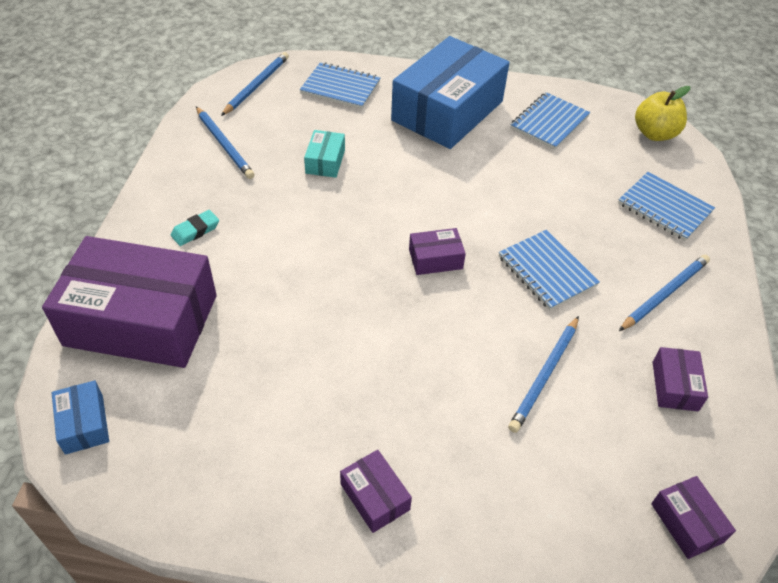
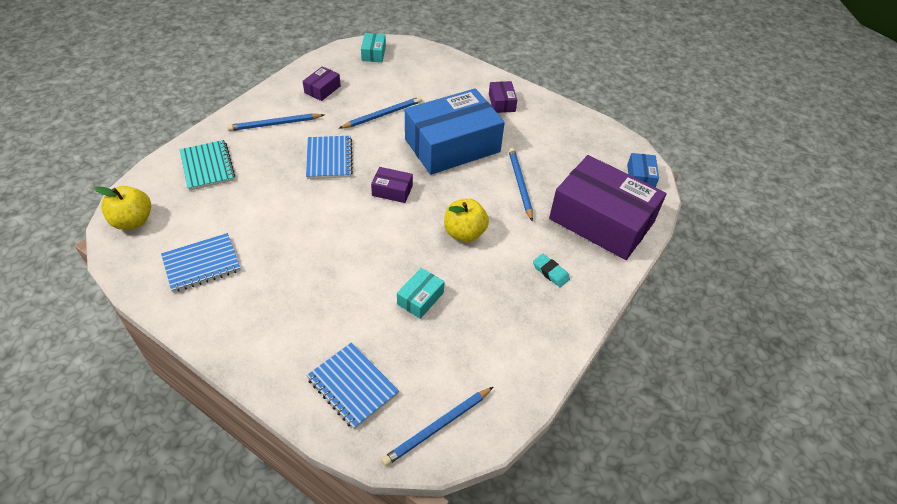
camera: 155 degrees left, 0 degrees up
(195, 230) = (550, 272): turquoise eraser -> turquoise eraser turned 60 degrees clockwise
(224, 144) = (501, 352): blue pencil -> blue pencil (520, 184)
(316, 239) = (464, 233): none -> yellow apple
(447, 111) = (274, 313): blue box -> blue box (452, 145)
(664, 208) = (208, 166): blue notebook -> turquoise notebook
(687, 523) = (373, 53): purple box -> turquoise box

